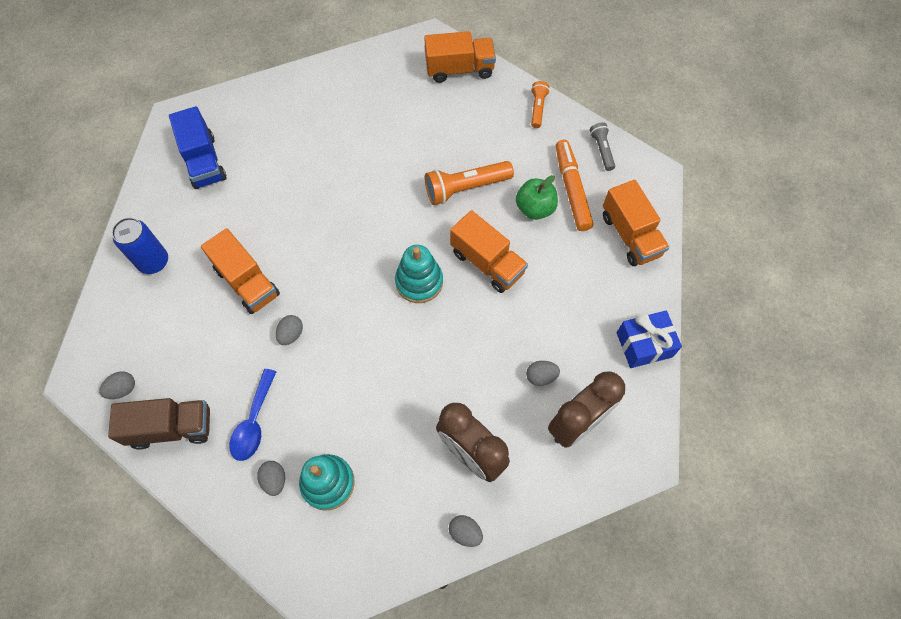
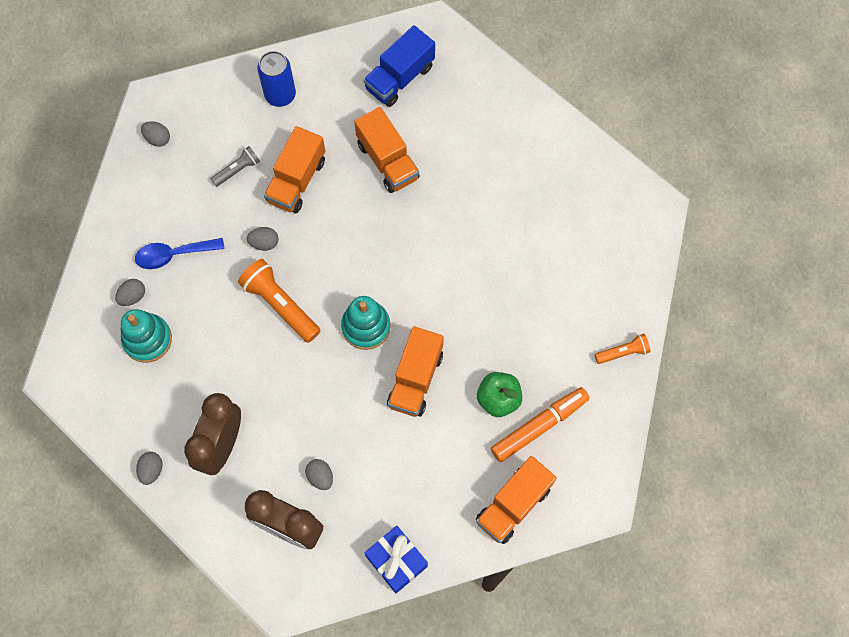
camera: 65 degrees right, 5 degrees up
(171, 428) = (142, 194): brown truck -> none
(459, 69) = (631, 253): orange truck -> orange truck (387, 161)
(465, 188) = (488, 323): orange flashlight -> orange flashlight (280, 305)
(602, 150) = (603, 438): grey flashlight -> grey flashlight (237, 170)

